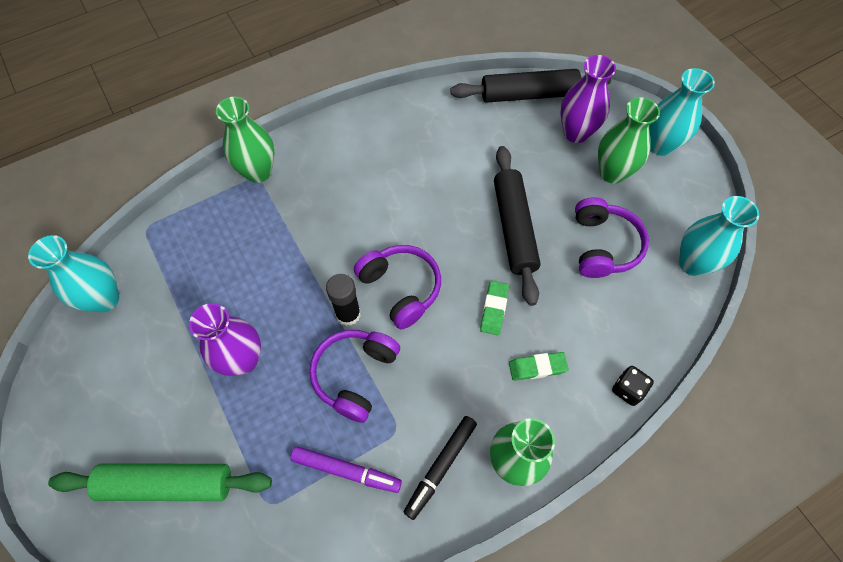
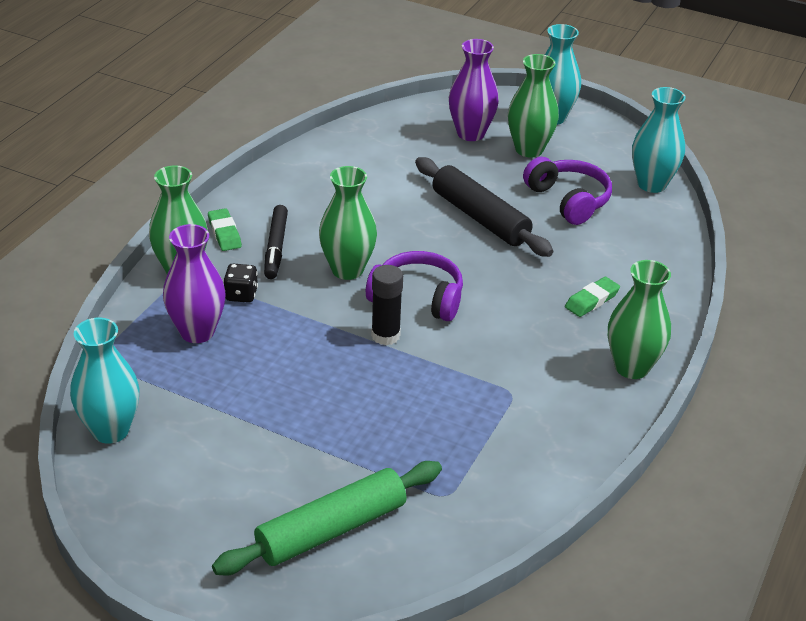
camera: 35 degrees left, 25 degrees down
(243, 360) = (314, 410): purple vase -> purple vase (197, 332)
(346, 470) = (495, 440): purple marker -> none
(355, 375) = (436, 374): purple headphones -> none
(371, 231) = (347, 270): none -> green vase
(440, 467) = (575, 399): black marker -> black marker (276, 247)
(494, 309) = (517, 278): green eraser -> green eraser (224, 233)
(528, 94) = (400, 121): black rolling pin -> none
(628, 389) = (677, 283): black dice -> black dice (241, 295)

